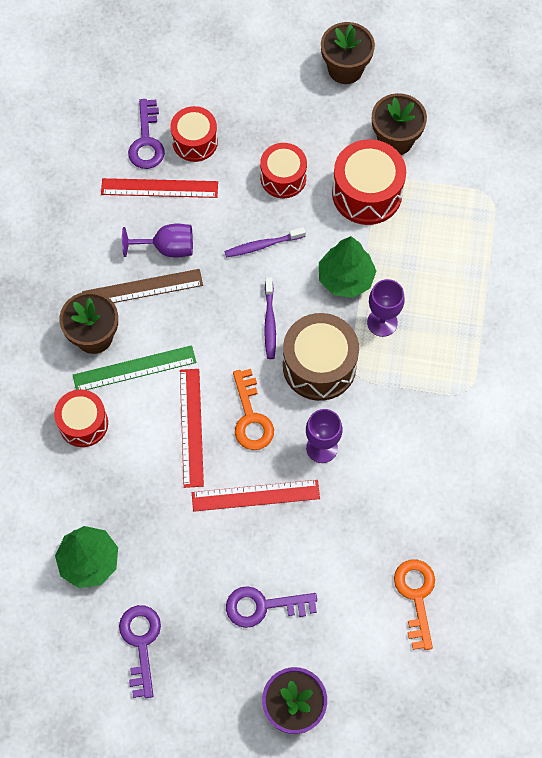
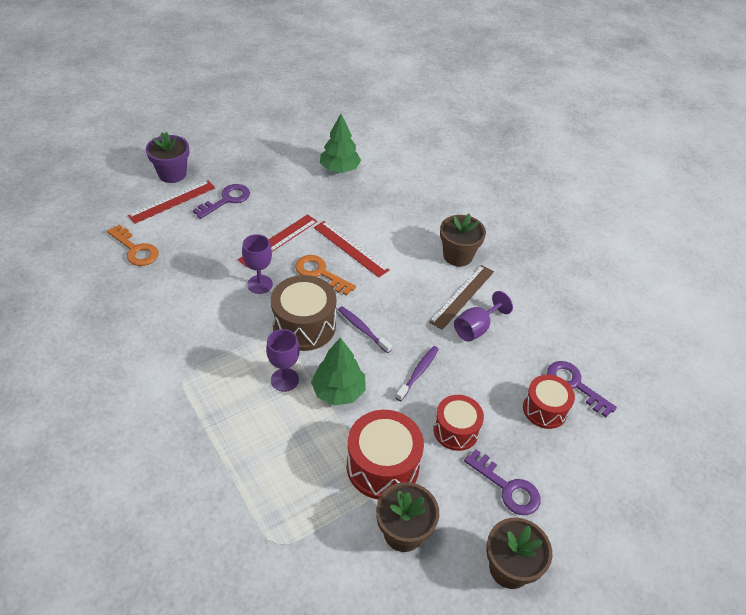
camera: 135 degrees right, 20 degrees down
(83, 423) = (411, 216): red drum -> none
(134, 369) = (415, 255): green ruler -> none
(141, 643) = (278, 156): purple key -> purple key (507, 487)
(159, 188) = (527, 360): red ruler -> red ruler (172, 201)

